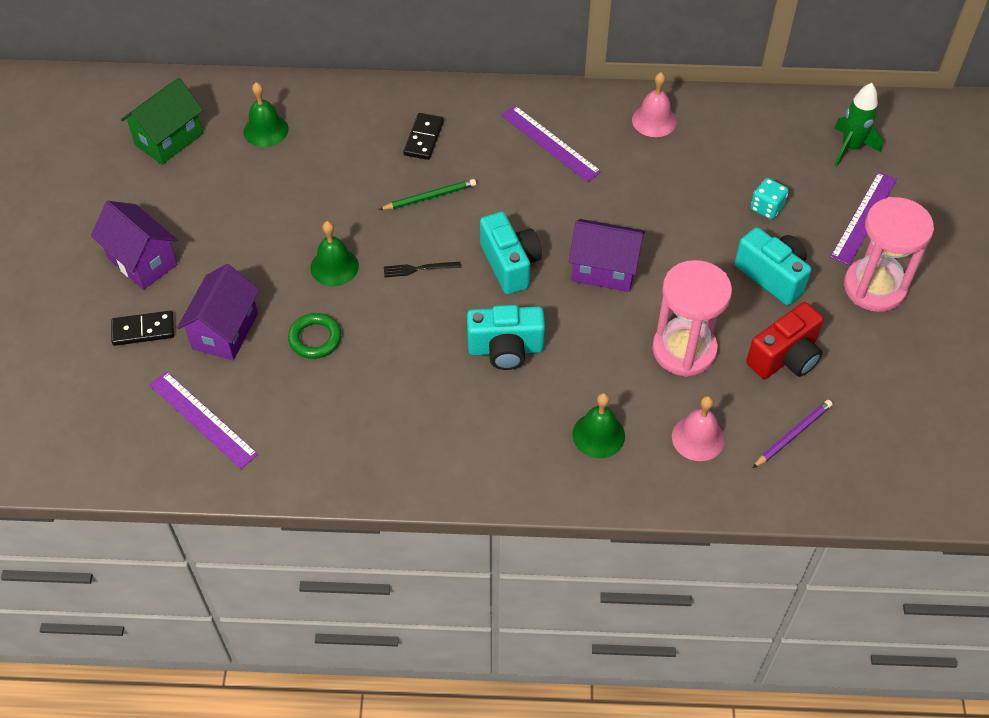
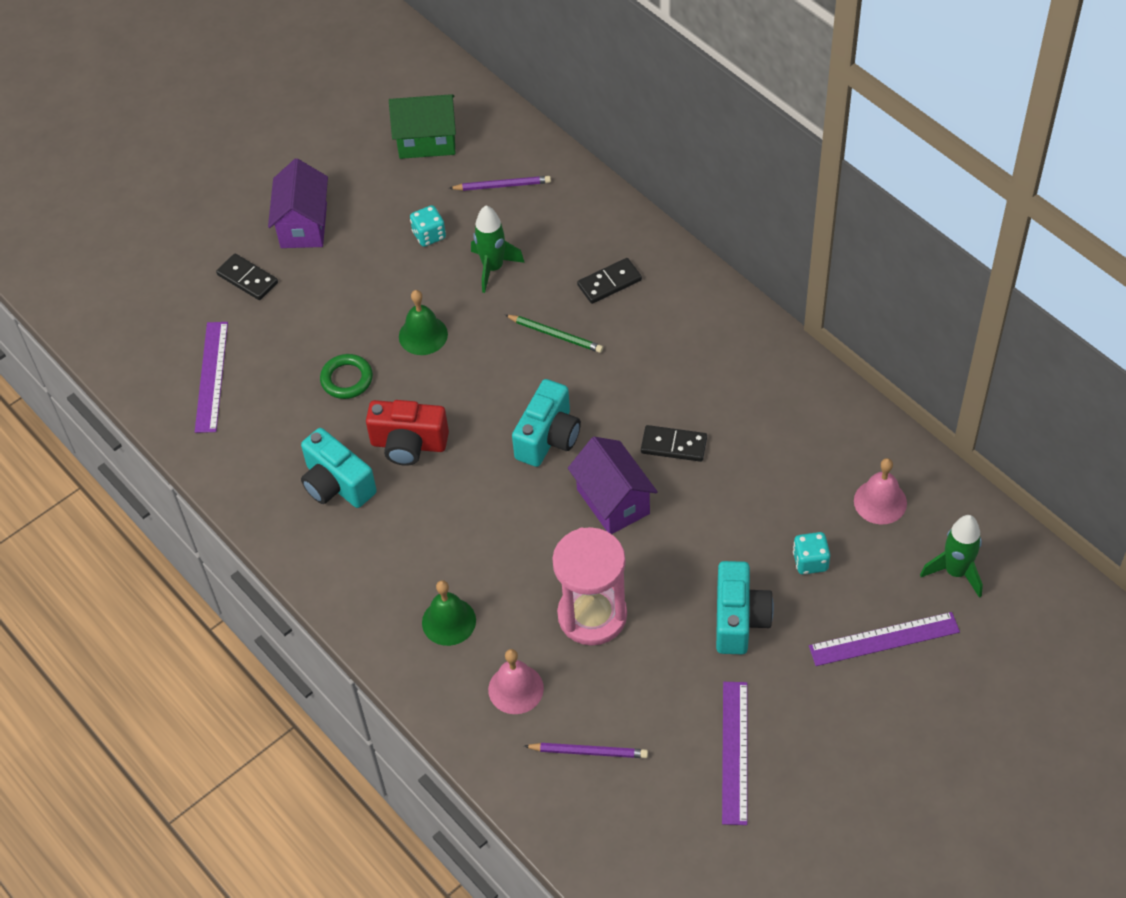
camera: 50 degrees right, 0 degrees up
(225, 331) = (296, 323): purple house -> none
(252, 199) = (429, 235): none -> turquoise dice
(266, 130) = (502, 186): green bell -> purple pencil
(329, 186) = (493, 268): none -> green rocket
(419, 269) = (479, 386): black fork -> none
(505, 349) = (464, 500): turquoise camera -> turquoise camera (337, 484)
(550, 143) = (703, 364): purple ruler -> purple ruler (734, 752)
(597, 205) = (674, 445): none -> black domino
(654, 120) = (813, 412): pink bell -> pink bell (880, 501)
(785, 357) = (662, 690): red camera -> red camera (409, 444)
(874, 287) = (812, 702): pink hourglass -> none

